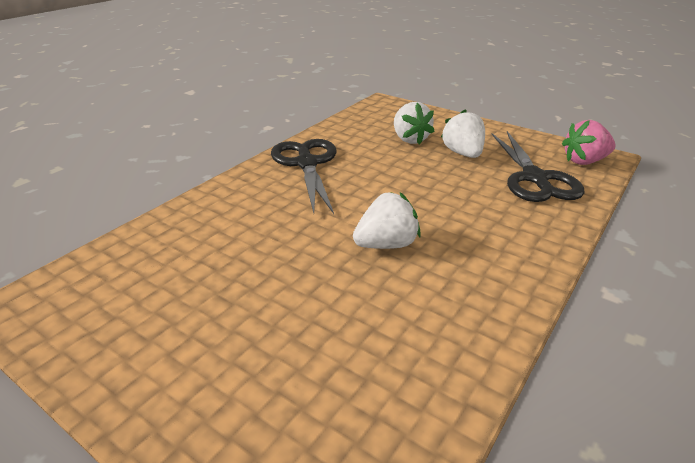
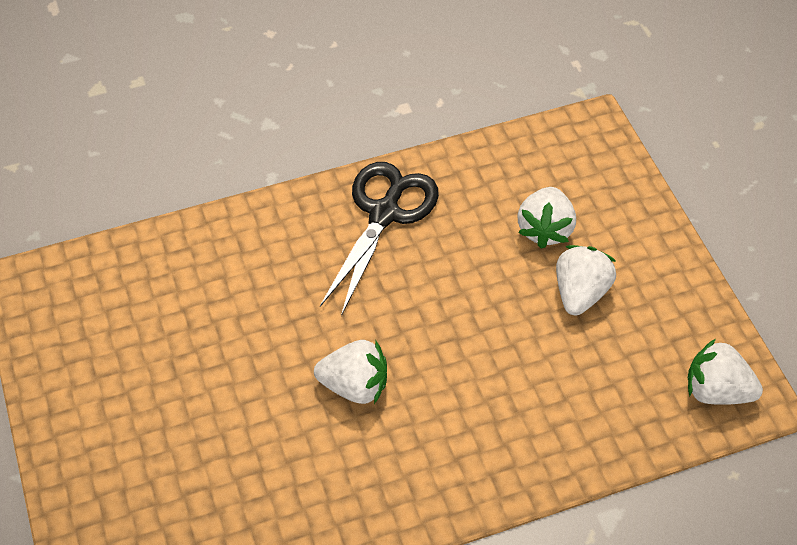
camera: 35 degrees right, 20 degrees up
(534, 178) = (614, 384): black scissors -> none
(584, 161) = (716, 391): pink strawberry -> white strawberry

